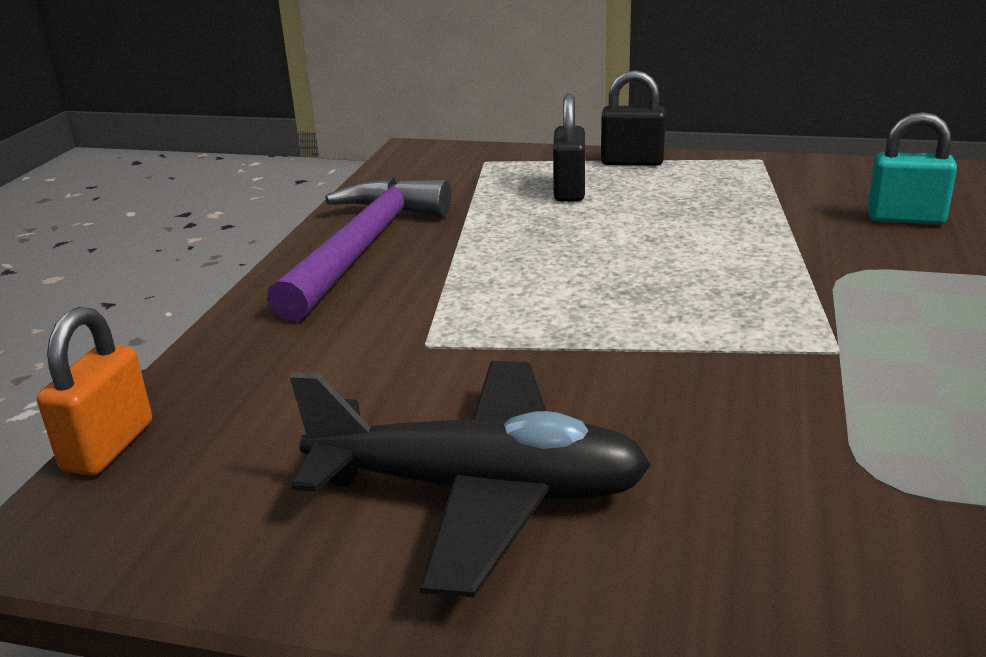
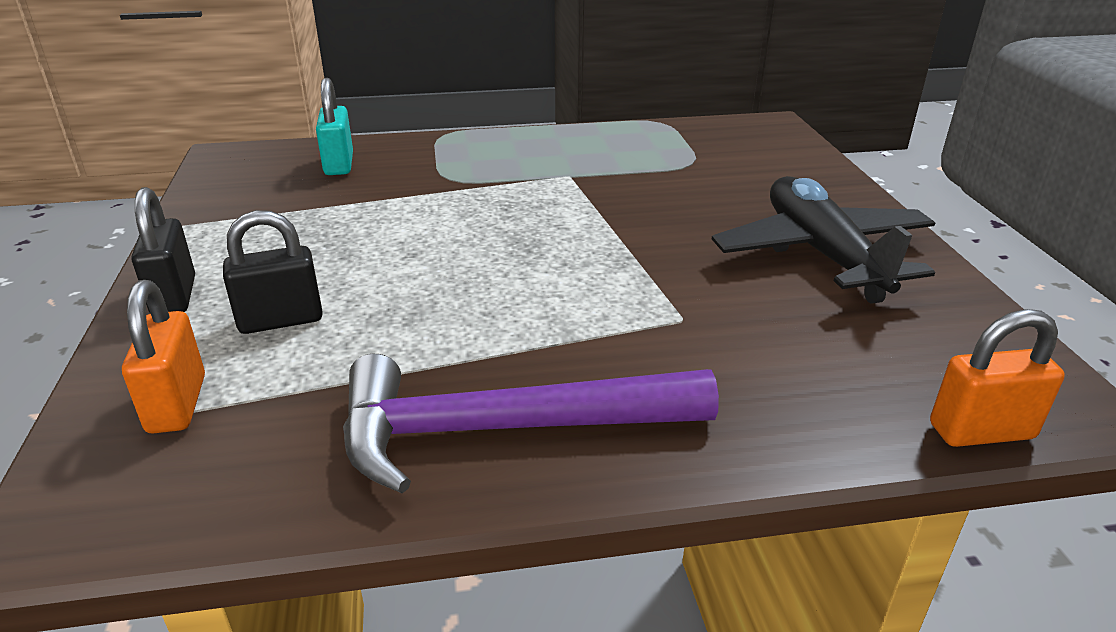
camera: 115 degrees left, 5 degrees up
(491, 167) = (177, 404): none -> orange padlock

